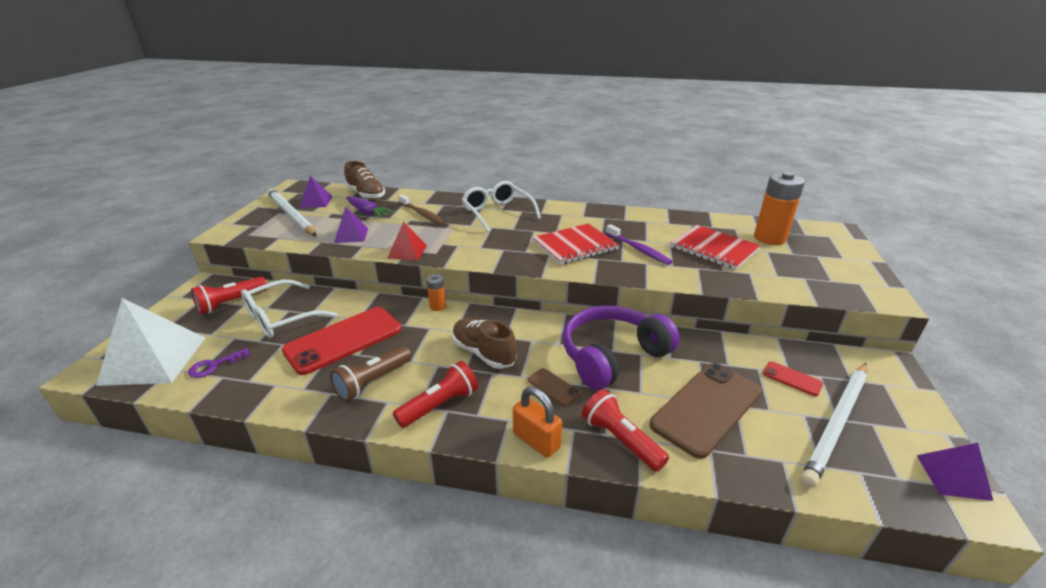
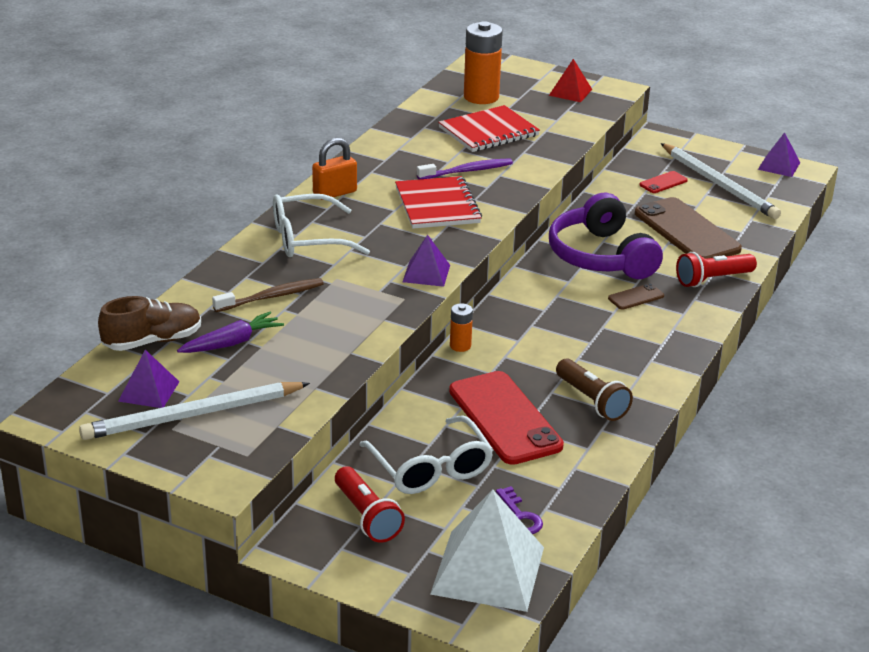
camera: 75 degrees left, 0 degrees up
(351, 235) = (309, 360): purple pyramid -> purple pyramid (426, 273)
(407, 251) = (388, 318): red pyramid -> red pyramid (570, 92)
(440, 405) = (642, 363): red flashlight -> none
(483, 353) = (567, 327): brown shoe -> none
(536, 440) = (703, 319): orange padlock -> orange padlock (335, 193)

